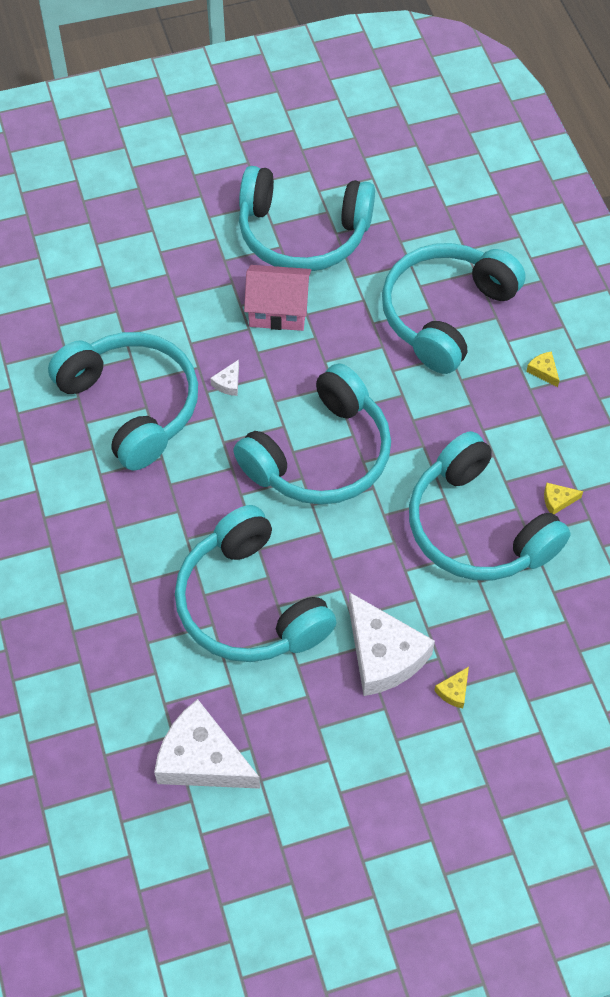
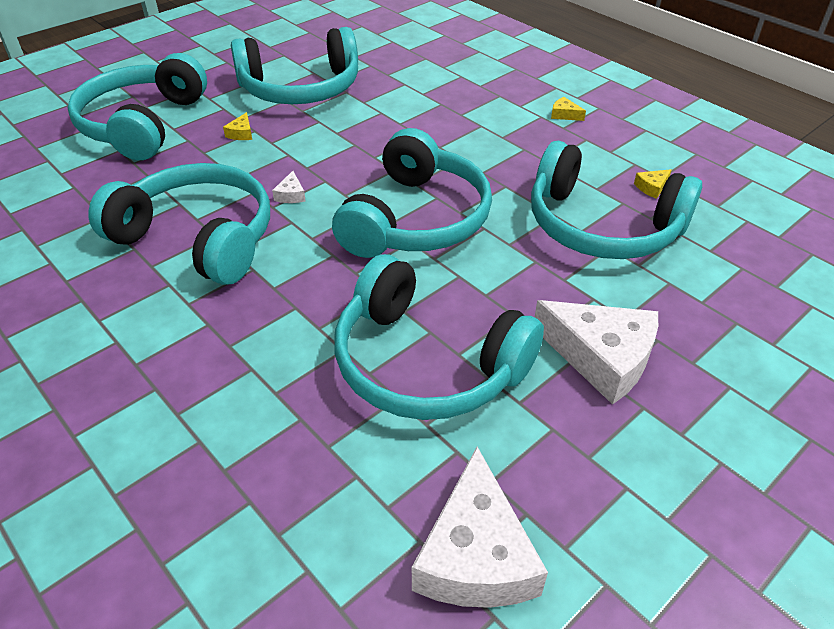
camera: 25 degrees left, 15 degrees down
(202, 759) = (475, 555): white cheese -> white cheese turned 90 degrees counterclockwise
(278, 310) = (309, 136): pink house -> none
(445, 314) = (457, 103): turquoise headphones -> turquoise headphones (143, 124)
(454, 691) = (698, 363): yellow cheese -> yellow cheese (241, 133)

